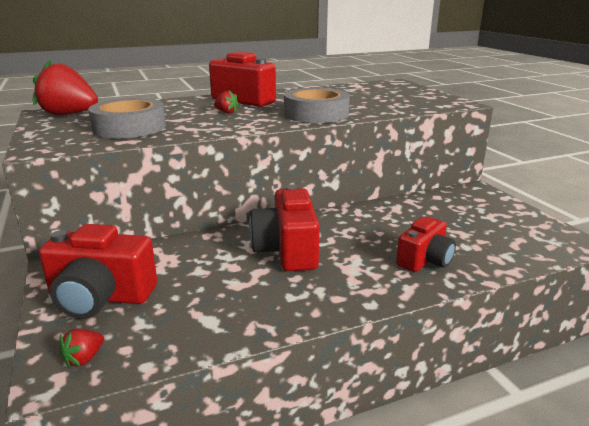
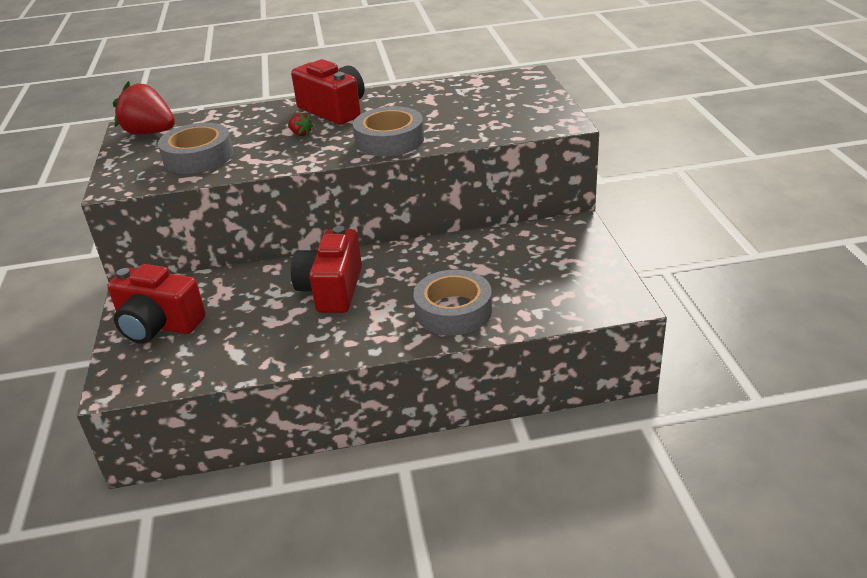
camera: 15 degrees right, 10 degrees up
(84, 358) = (135, 375): red strawberry -> none
(425, 260) = (453, 310): red camera -> grey tape

